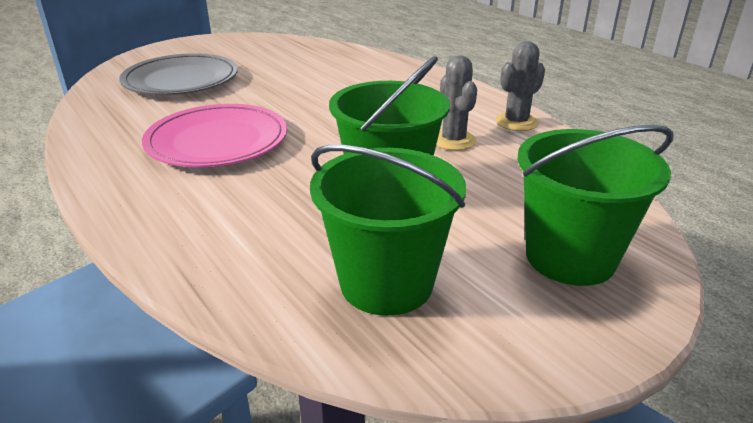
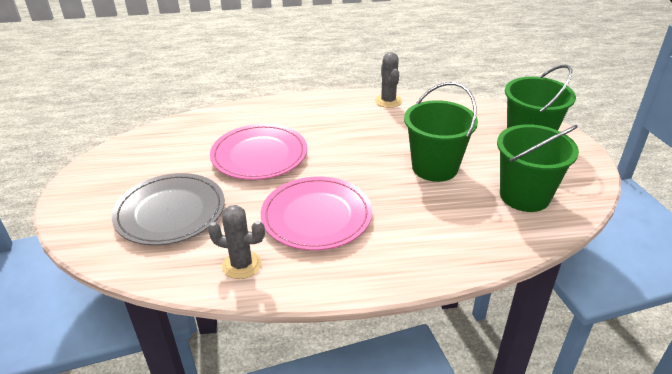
camera: 60 degrees left, 5 degrees up
(307, 88) = (259, 155): none -> pink plate
(453, 140) = (394, 128): grey cactus -> grey cactus (242, 265)

